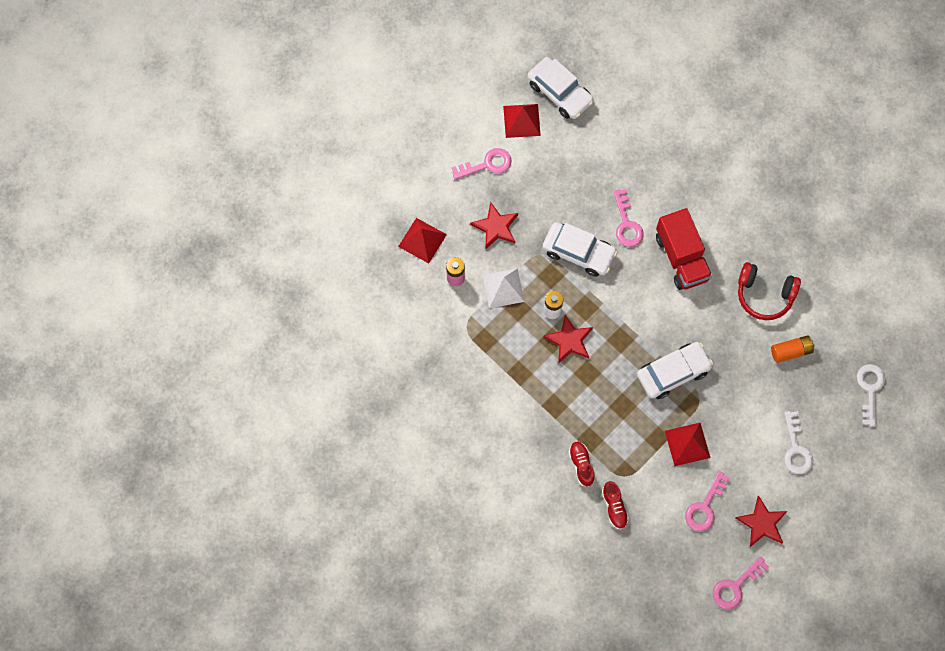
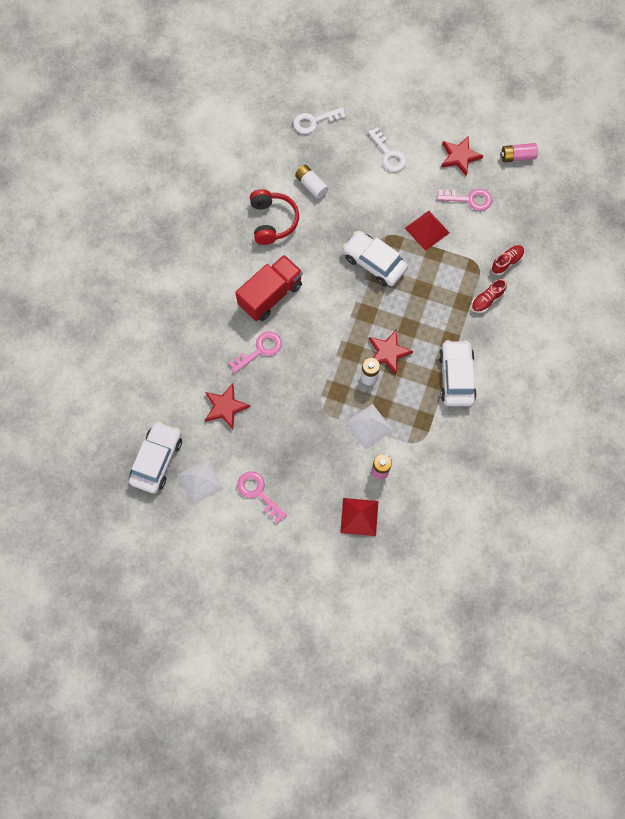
camera: 115 degrees left, 0 degrees up
(495, 227) = (315, 458): red star -> red star (225, 407)
(522, 120) = (200, 481): red pyramid -> white pyramid
(578, 252) = (305, 378): white car -> white car (456, 377)
(735, 586) = (517, 157): pink key -> pink battery
(791, 351) = (311, 185): orange battery -> white battery
(796, 449) = (389, 154): white key -> white key turned 90 degrees clockwise

